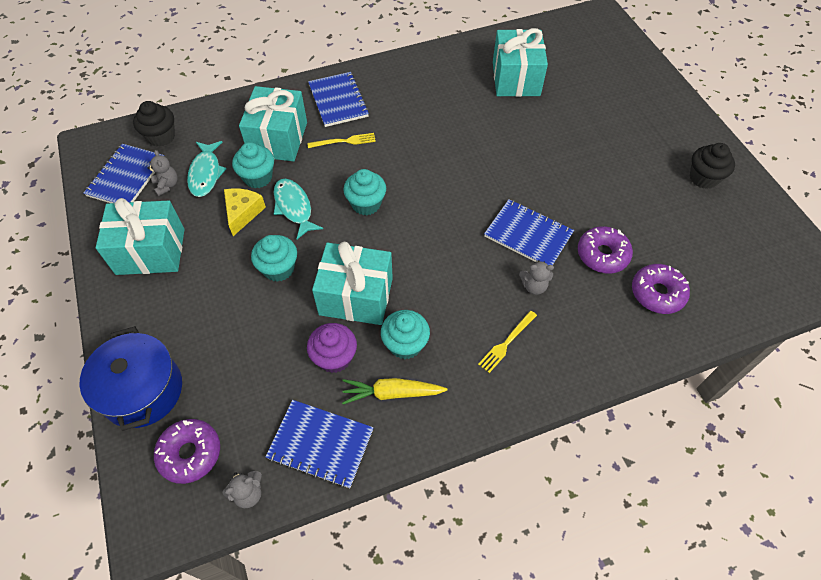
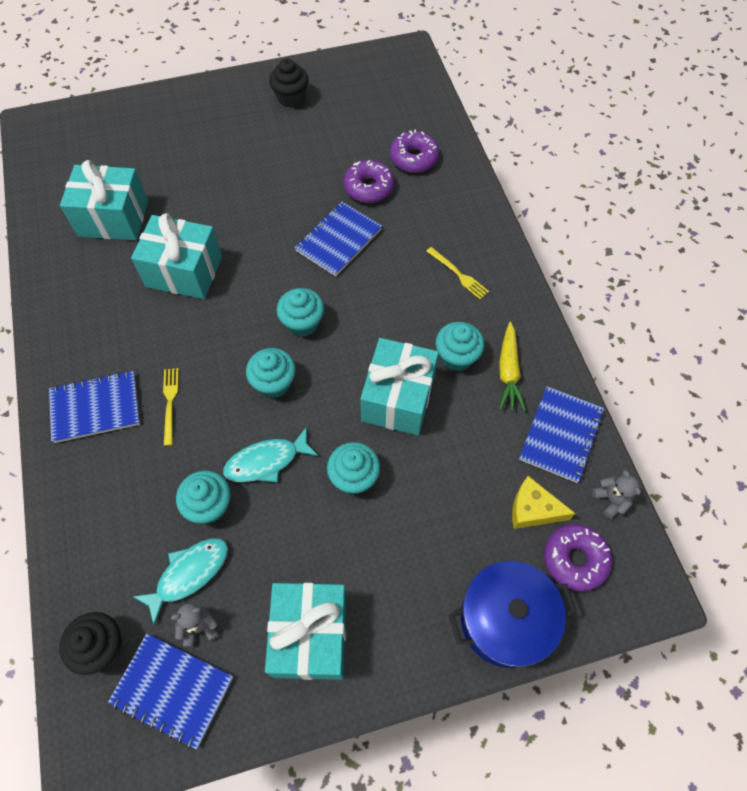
camera: 85 degrees left, 5 degrees up
(206, 173) = (189, 574): turquoise fish -> turquoise fish turned 45 degrees counterclockwise
(243, 213) = (265, 521): yellow cheese -> yellow cheese (533, 509)
(278, 139) = (147, 482): turquoise gift -> turquoise gift (184, 272)
(334, 357) = (469, 421): purple cupcake -> none
(429, 217) = (302, 323): none -> turquoise cupcake
(534, 286) = (399, 245): grey teddy bear -> none

